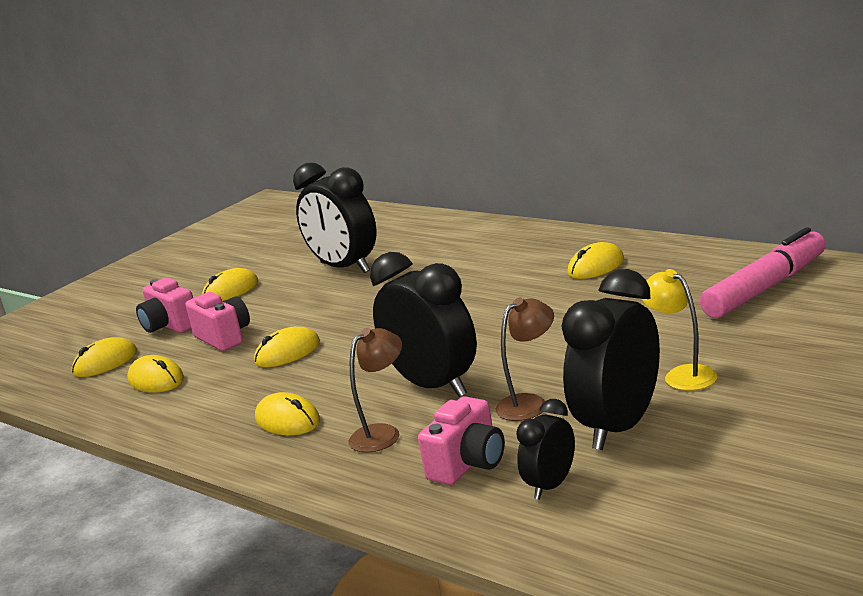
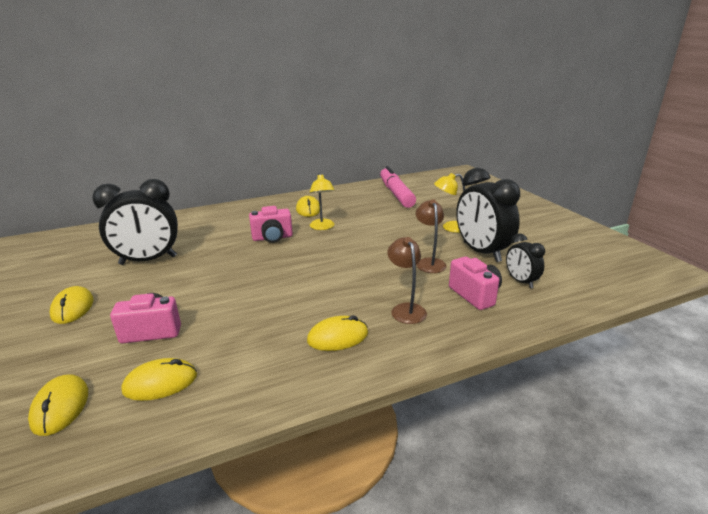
camera: 65 degrees left, 5 degrees up
(170, 326) = (69, 351): pink camera -> pink camera (272, 238)
(287, 352) = (234, 312): yellow mouse -> none
(434, 386) = (370, 279): black clock -> none
(549, 299) = (322, 227): none -> yellow lamp

